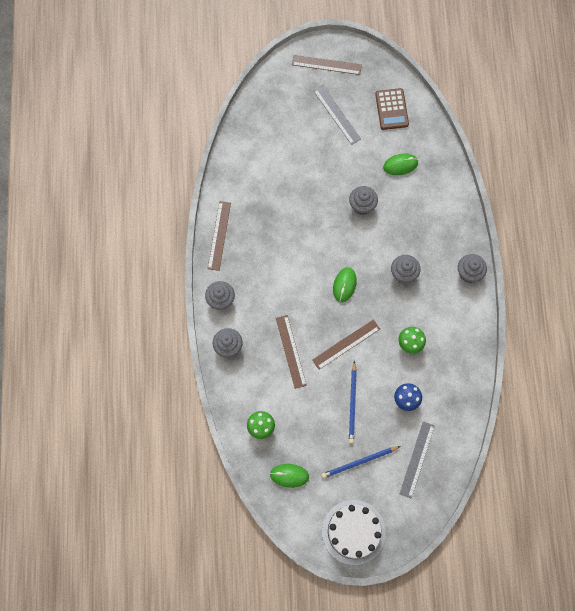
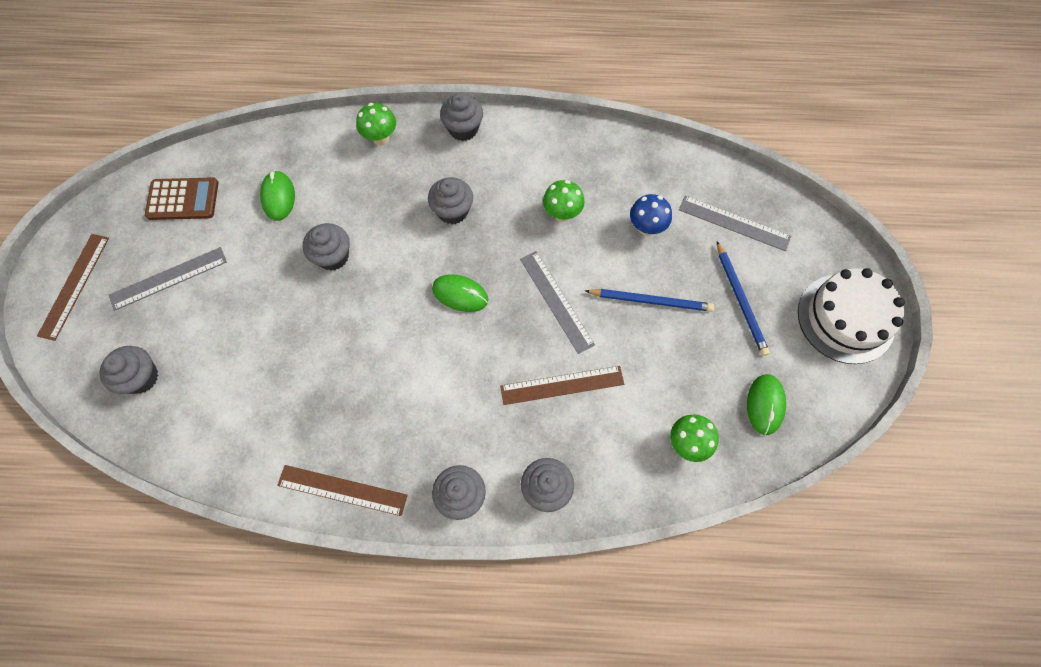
camera: 85 degrees left, 5 degrees down
(274, 116) = (141, 377): none -> grey cupcake
(346, 344) = (556, 301): brown ruler -> grey ruler
(454, 220) = (381, 138): none -> green mushroom

